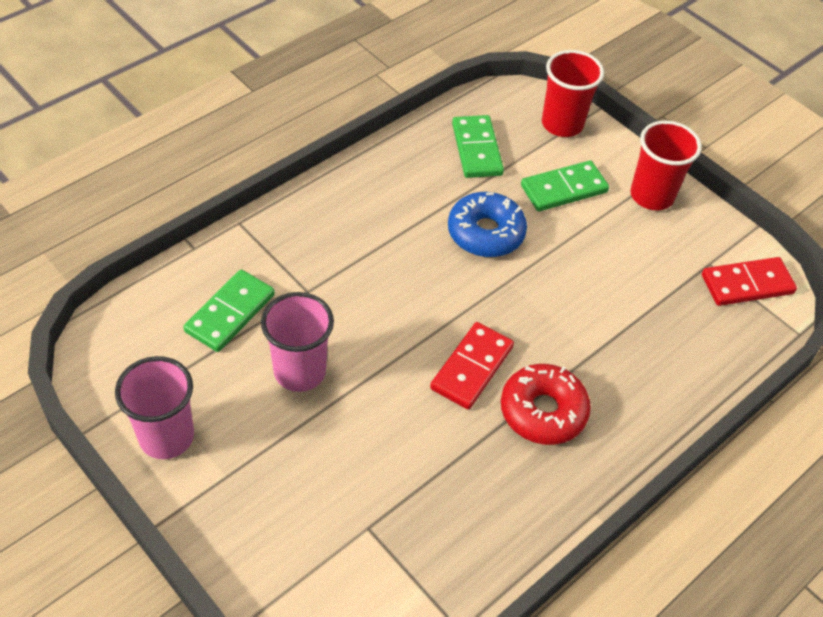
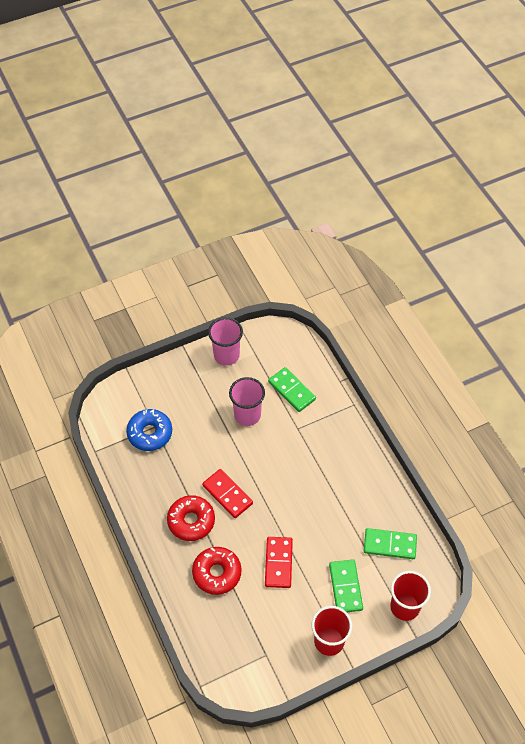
camera: 110 degrees right, 5 degrees up
(485, 233) = (319, 529): blue donut -> blue donut (150, 433)
(618, 351) = (217, 573): none -> red donut
(747, 284) = (244, 671): red domino -> red domino (278, 563)

